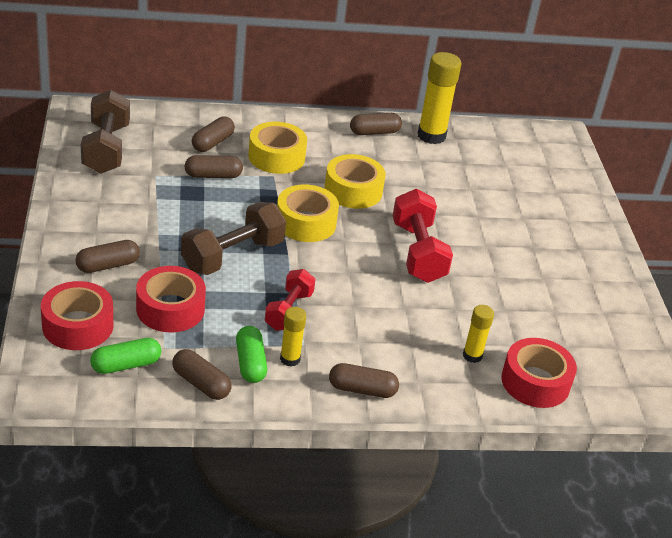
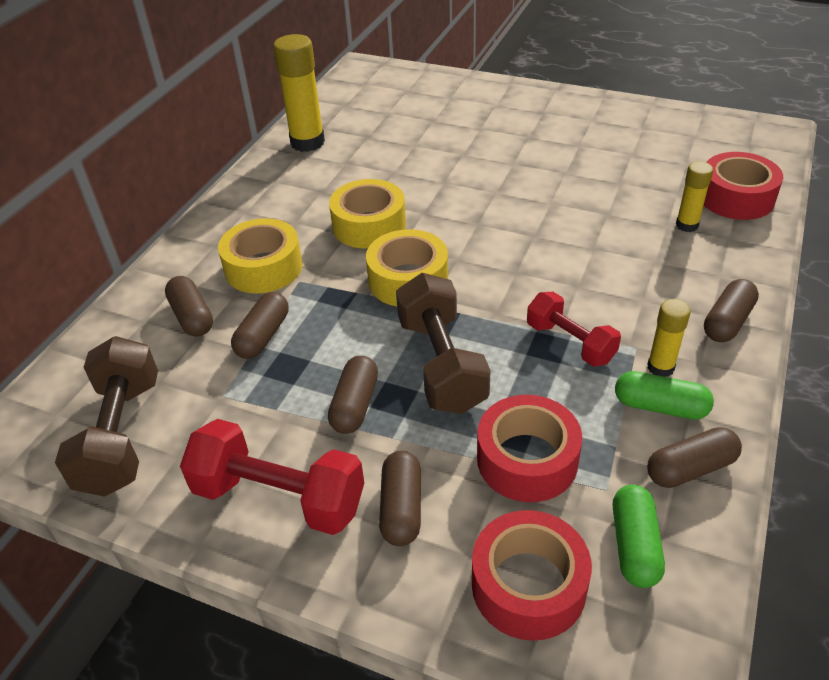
camera: 55 degrees left, 5 degrees up
(106, 149) = (121, 435): brown dumbbell -> brown dumbbell turned 60 degrees clockwise
(374, 132) = (271, 178): brown capsule -> brown capsule (355, 405)
(418, 252) = (504, 211): red dumbbell -> red dumbbell (279, 497)

